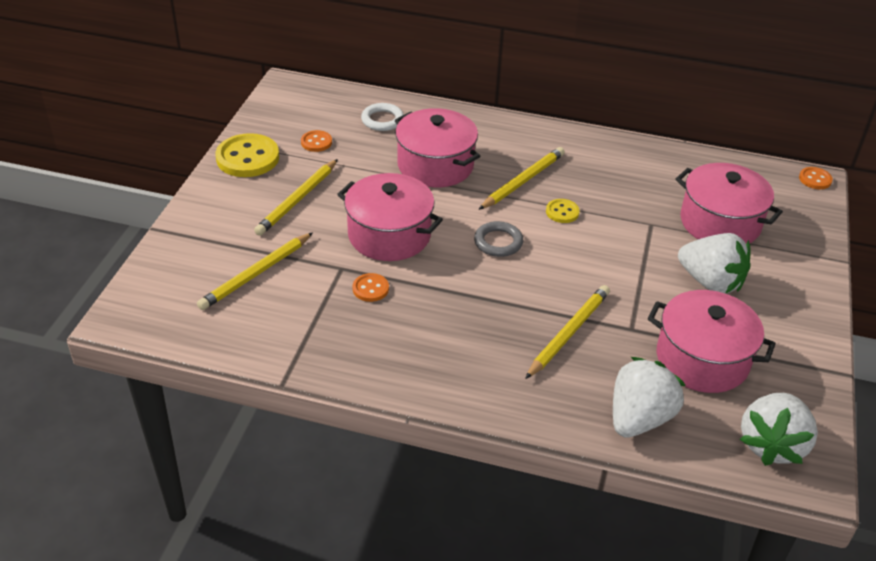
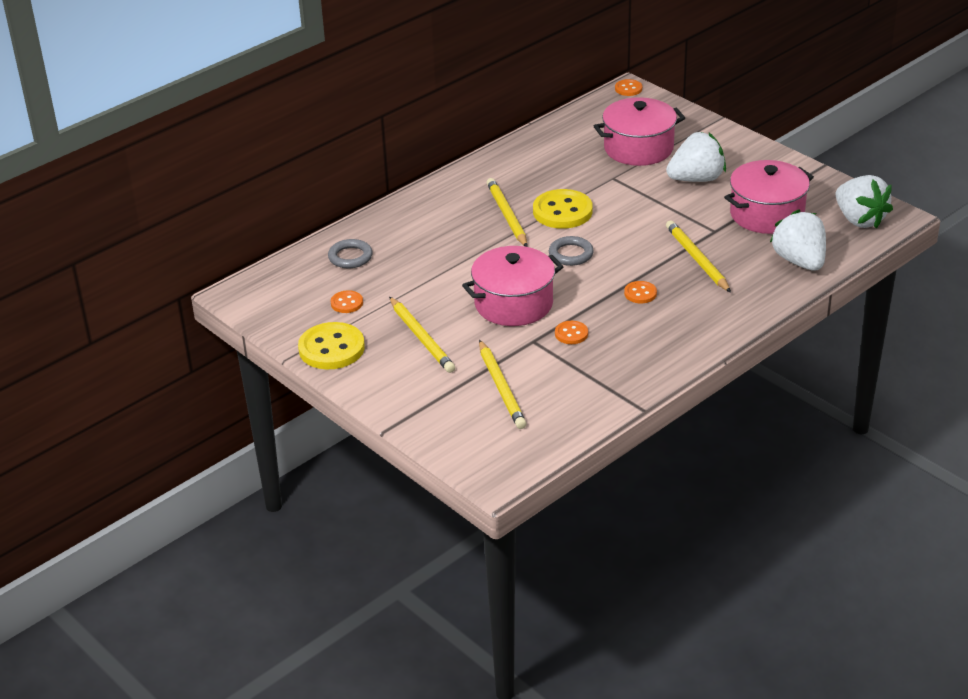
camera: 55 degrees left, 5 degrees down
(382, 120) = (350, 257): white ring -> grey ring
(435, 165) = (444, 251): pink pot -> none
(474, 312) = (640, 293): none -> orange button
(562, 212) = (562, 211): yellow button -> yellow button, size x1.97

